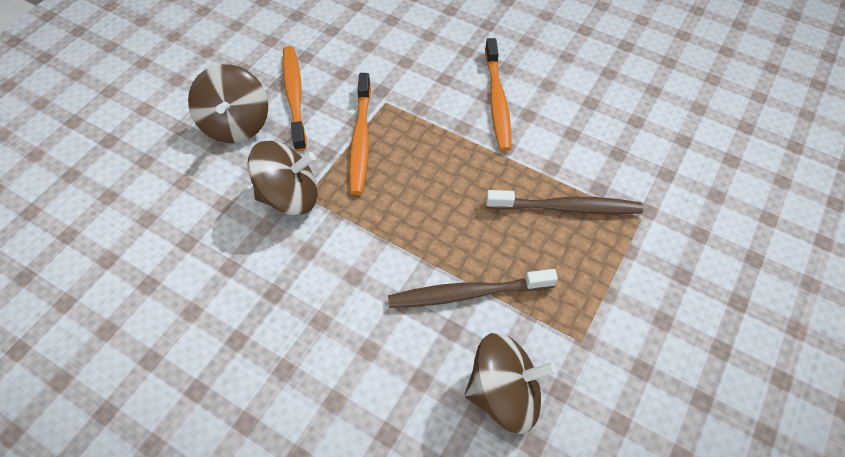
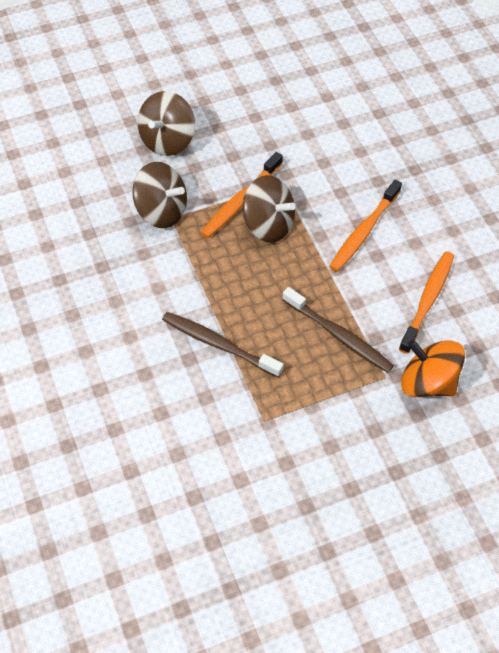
camera: 35 degrees right, 0 degrees up
(294, 96) = (222, 143): orange toothbrush -> orange toothbrush (427, 300)
(504, 393) = (186, 415): brown spinning top -> brown spinning top (268, 225)
(678, 199) = (427, 382): none -> orange spinning top

